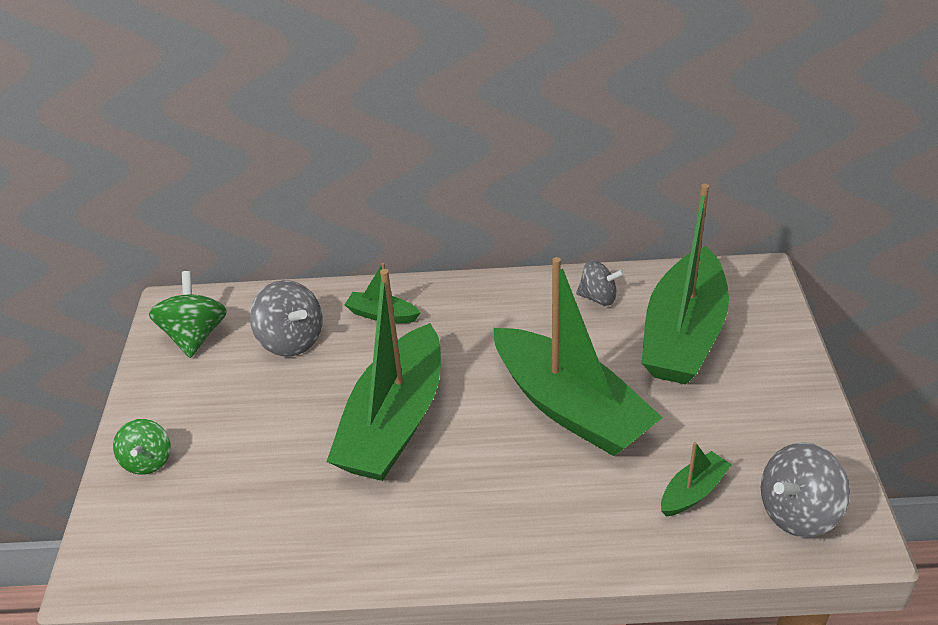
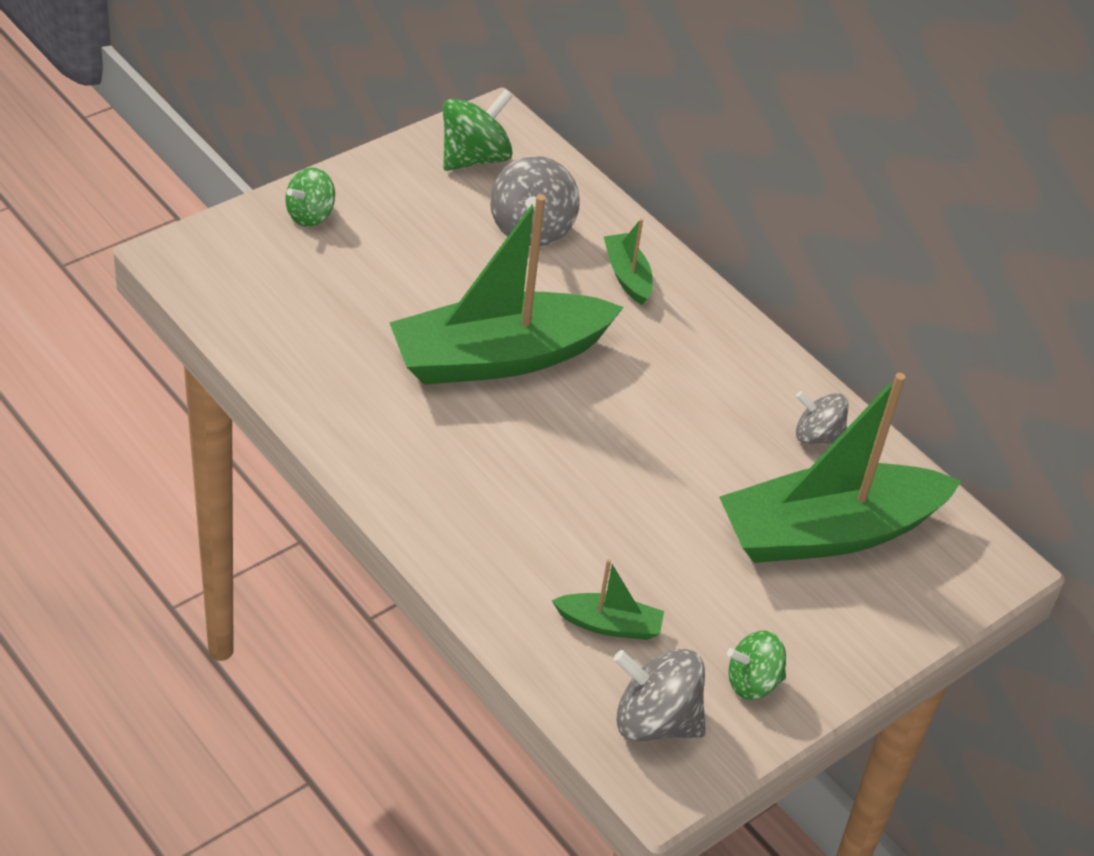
camera: 45 degrees right, 5 degrees up
(570, 408) = (635, 482): green boat -> none
(598, 298) = (817, 436): grey spinning top -> grey spinning top turned 135 degrees clockwise
(791, 439) = (752, 682): none -> green spinning top

